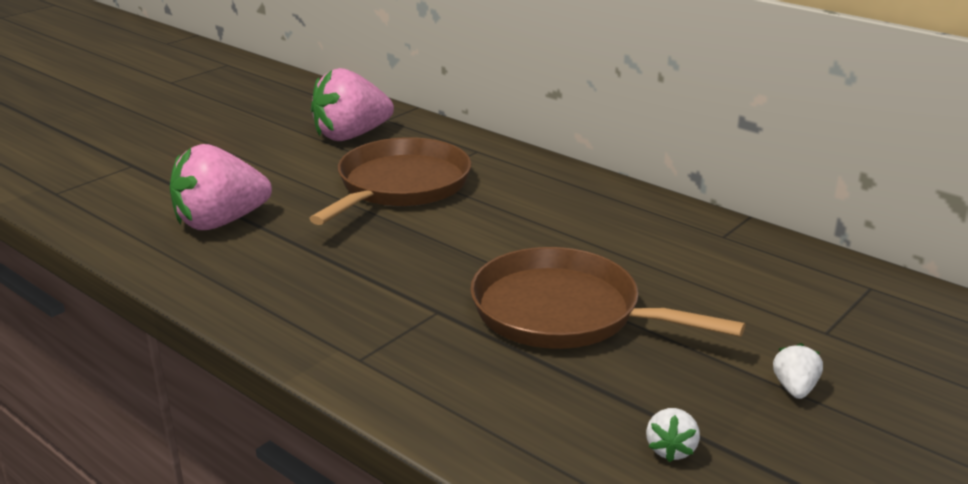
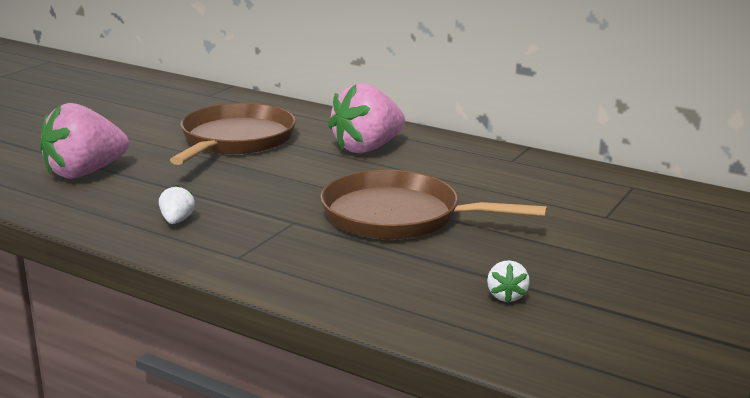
camera: 10 degrees left, 5 degrees down
(351, 136) = (181, 107): pink strawberry -> pink strawberry (367, 148)
(794, 389) = (591, 252): white strawberry -> white strawberry (177, 221)

